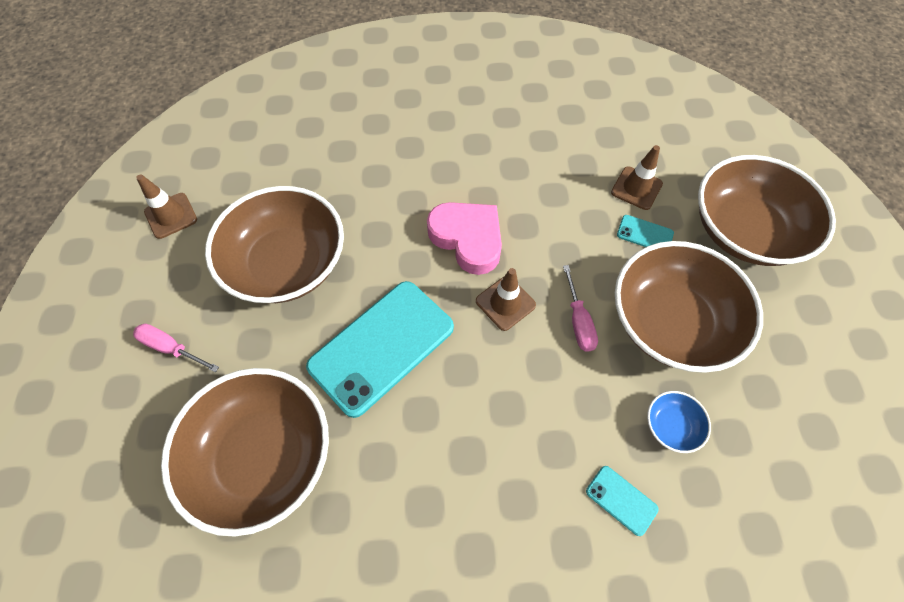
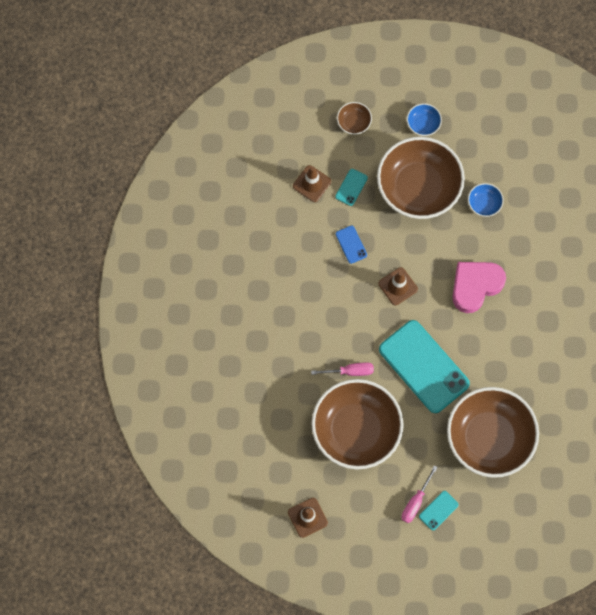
camera: 85 degrees left, 10 degrees up
(467, 239) = (346, 305): pink heart -> pink heart (475, 286)
(558, 239) = (351, 244): none -> blue phone
(578, 321) = (414, 243): pink screwdriver -> pink screwdriver (350, 371)
(621, 500) = (523, 240): turquoise phone -> turquoise phone (438, 510)
(744, 230) = (353, 122): brown bowl -> brown bowl, size x0.41
(778, 322) = (423, 124): none -> blue bowl

